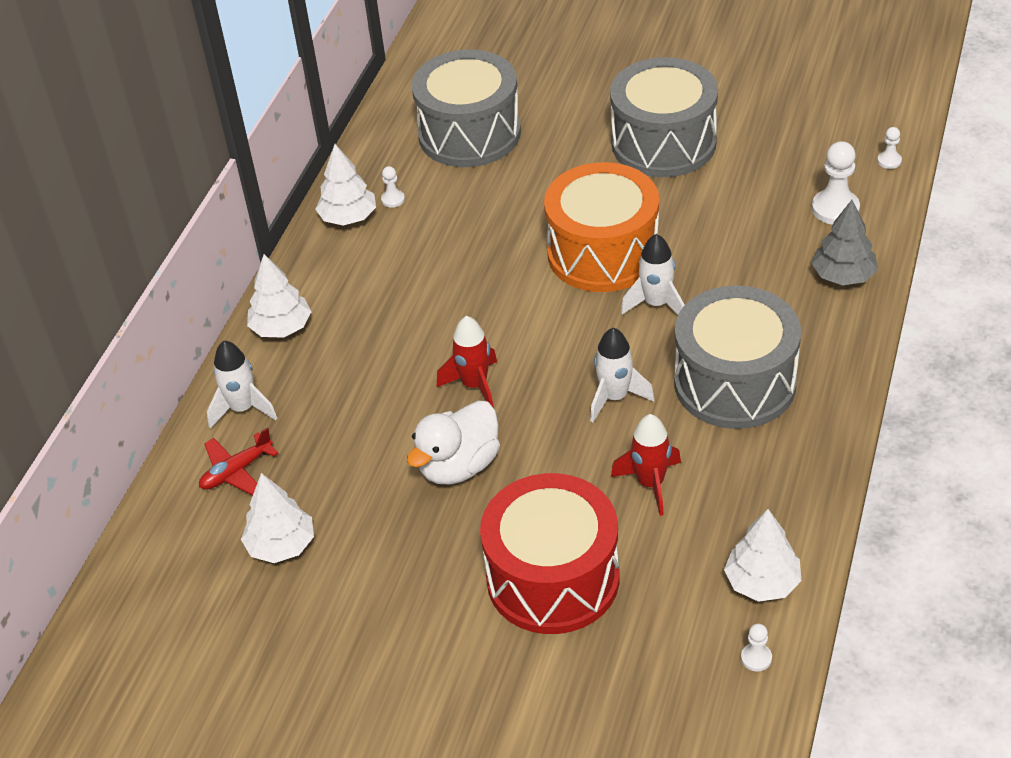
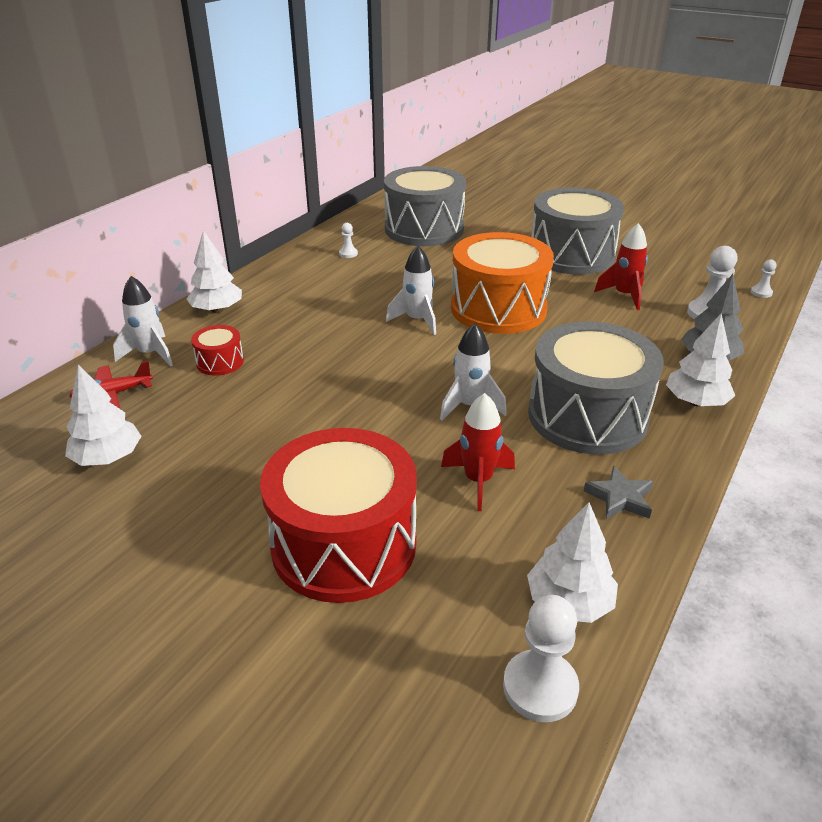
camera: 10 degrees right, 10 degrees down
(327, 402) = (220, 362): none -> red drum
(348, 217) = (309, 258): white tree -> white tree (695, 402)
(459, 466) = (303, 429): white duck -> none
(474, 385) = (349, 374): red rocket -> red rocket (624, 295)
(656, 304) = (532, 348): white rocket -> white rocket (417, 320)
(756, 658) = (540, 687): white pawn -> white pawn, size x1.93
(784, 470) = (620, 498): none -> grey star

